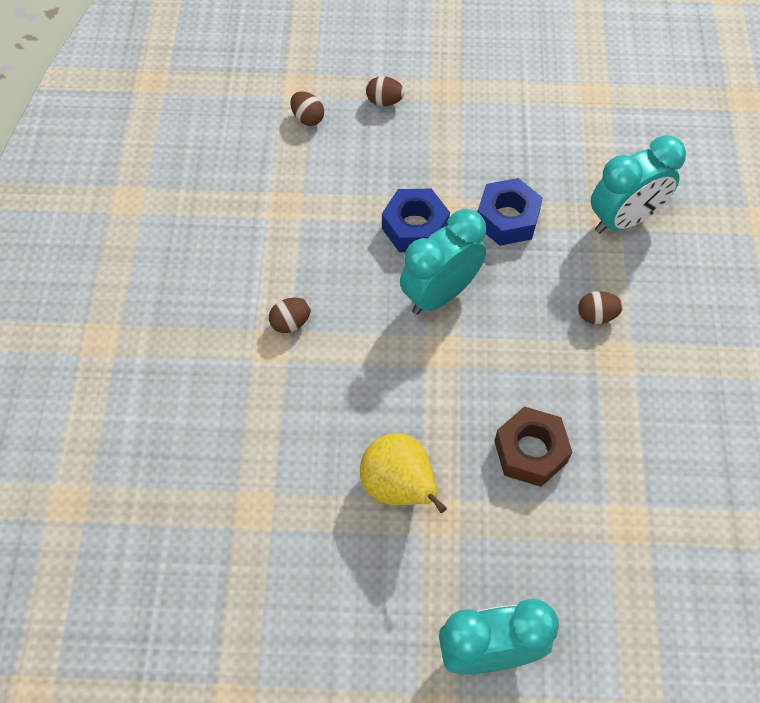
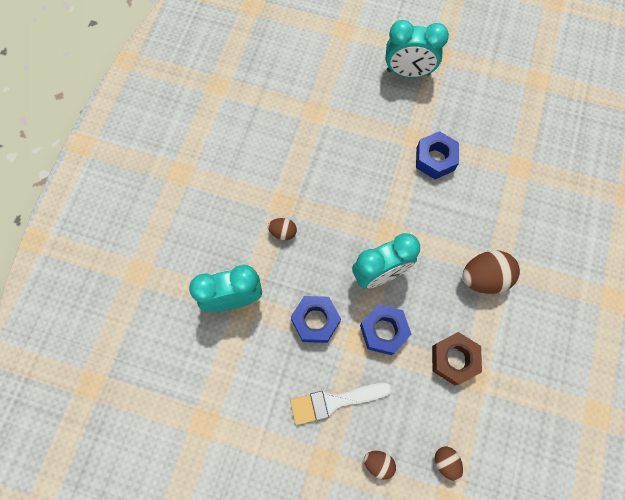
camera: 165 degrees left, 10 degrees up
(290, 323) = (484, 278): brown egg -> brown egg, size x1.87
(399, 487) = (435, 159): yellow pear -> blue nut
(453, 144) = (334, 401): none -> white brush
(530, 452) = (354, 160): brown nut -> brown nut (453, 359)

